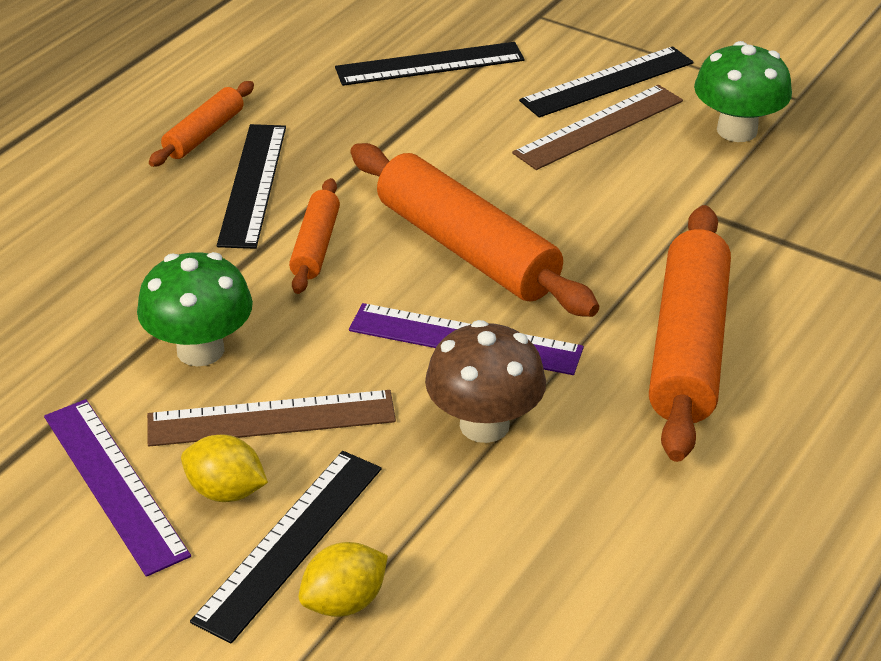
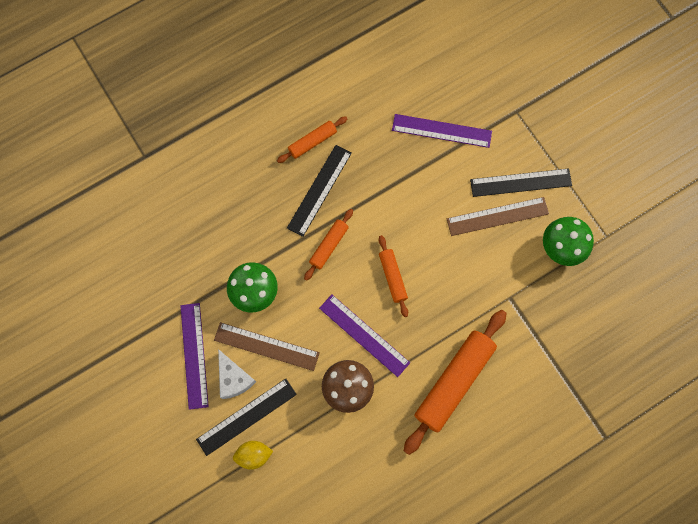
camera: 25 degrees right, 35 degrees up
(226, 491) = (234, 378): yellow lemon -> white cheese
(430, 64) = (441, 131): black ruler -> purple ruler
(466, 249) = (392, 277): orange rolling pin -> orange rolling pin, size x0.52

